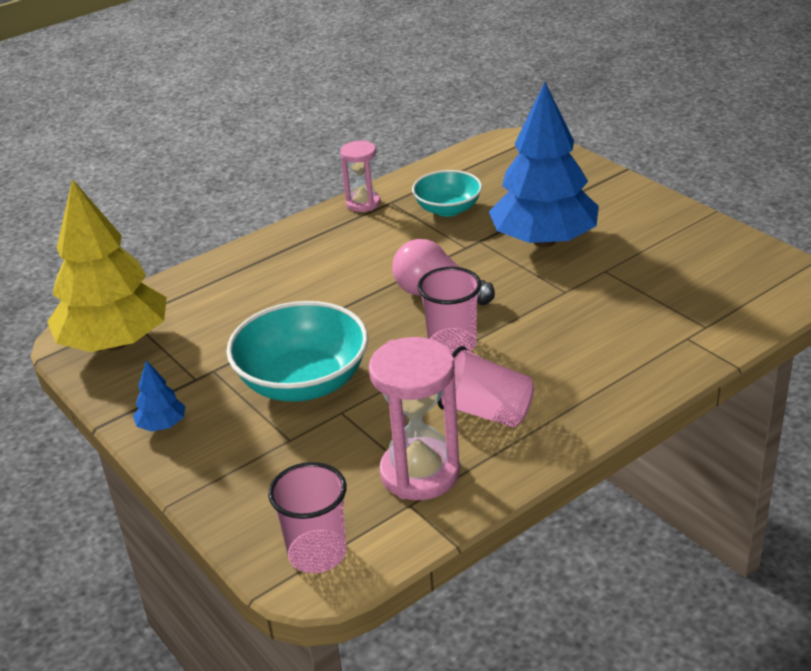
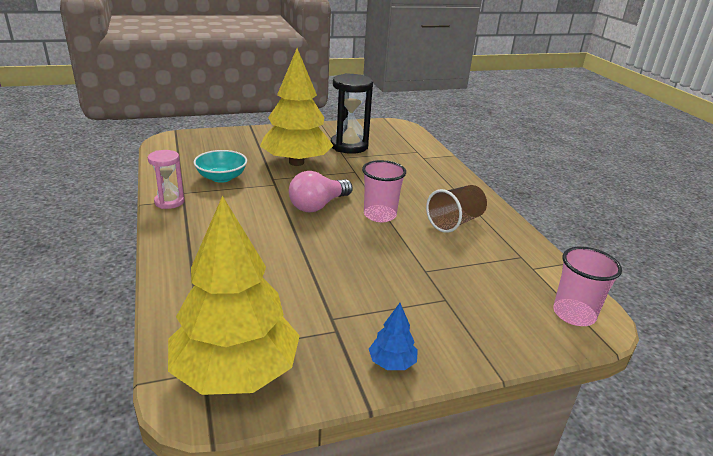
camera: 75 degrees left, 5 degrees down
(303, 382) = (380, 278): turquoise bowl -> none
(420, 473) = (504, 257): pink hourglass -> none
(486, 412) = (455, 222): pink cup -> brown cup
(544, 241) = (296, 162): blue tree -> yellow tree
(649, 262) = (349, 146): none -> black hourglass

